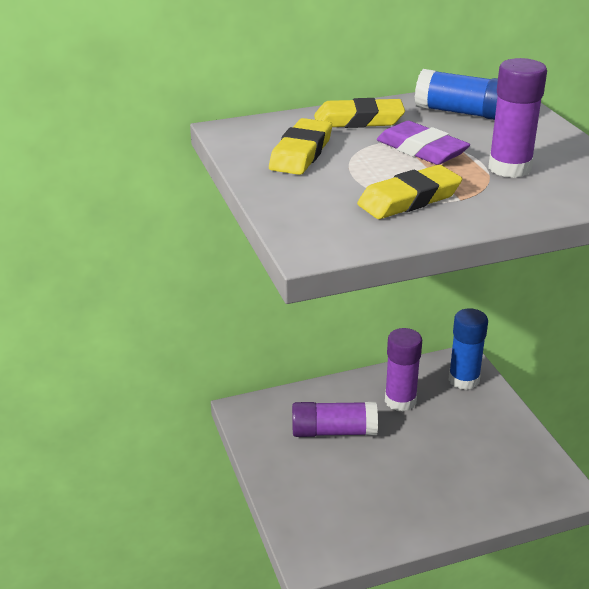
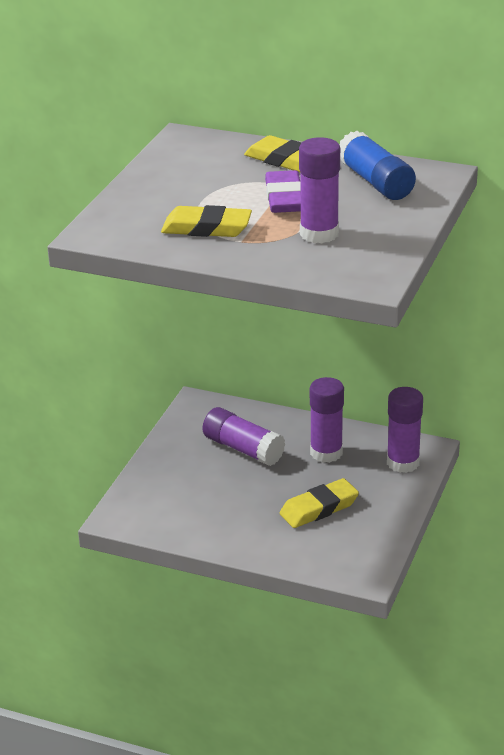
camera: 40 degrees right, 0 degrees up
(301, 153) = (198, 170): yellow eraser -> yellow eraser (319, 508)
(464, 380) = (403, 463): blue glue stick -> purple glue stick

